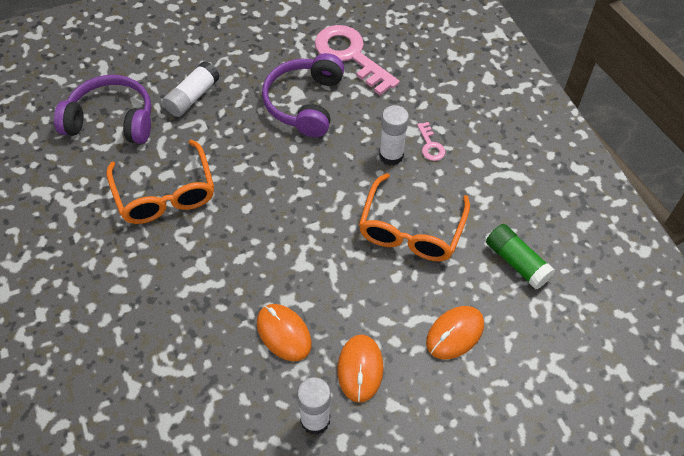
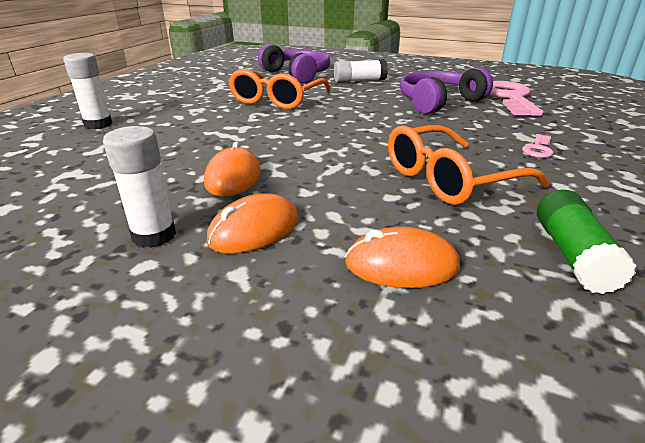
camera: 45 degrees right, 25 degrees down
(391, 155) = (485, 140): white glue stick -> white glue stick (98, 124)

